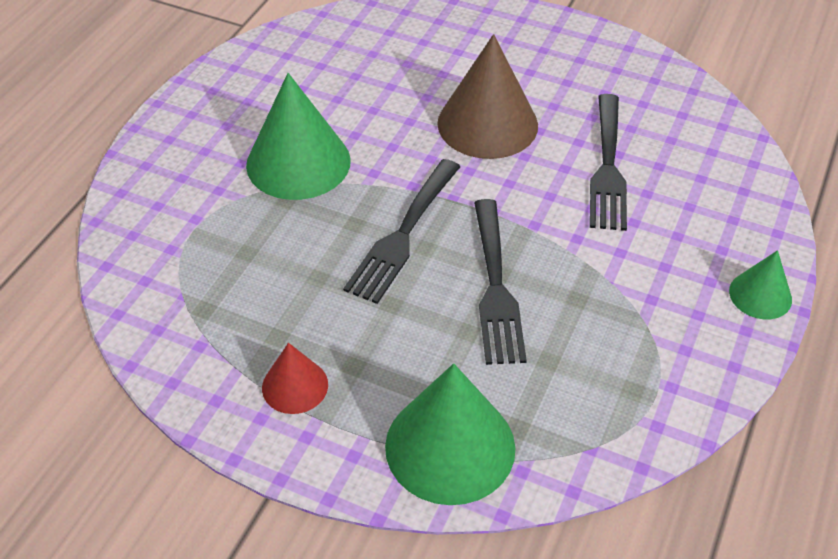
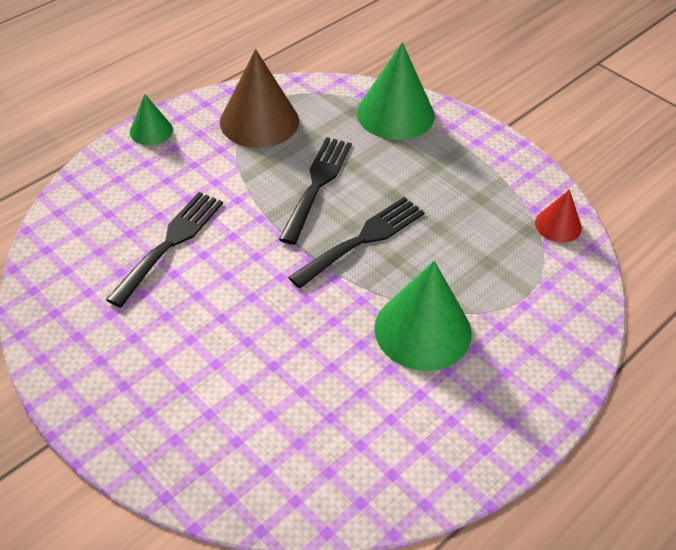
camera: 160 degrees left, 0 degrees up
(295, 386) = (476, 167): red cone -> red cone (558, 225)
(487, 124) = (237, 315): brown cone -> brown cone (259, 121)

